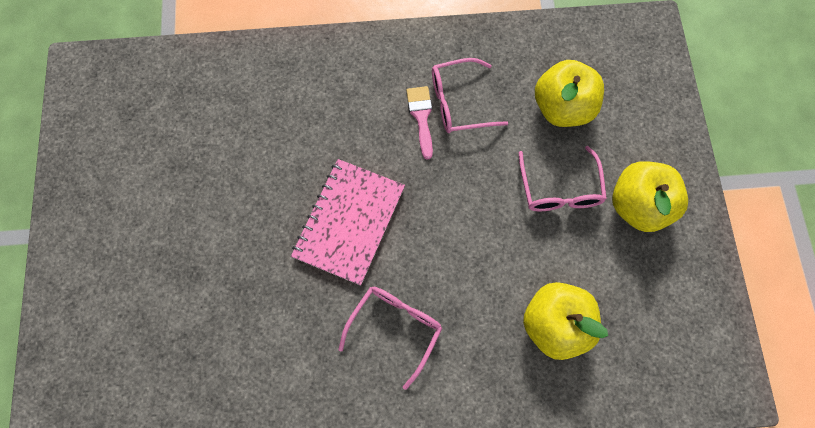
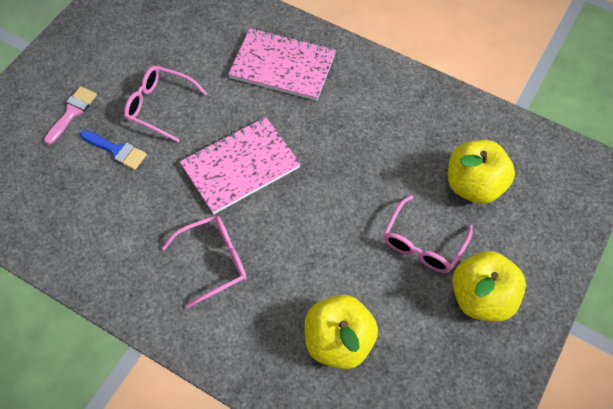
camera: 35 degrees right, 10 degrees down
(217, 284) = (116, 150): none -> blue brush
(312, 97) = (282, 66): none -> pink notebook
(421, 117) = (353, 126): pink brush -> pink brush (72, 112)
(460, 102) = (391, 133): pink glasses -> pink glasses (160, 106)

